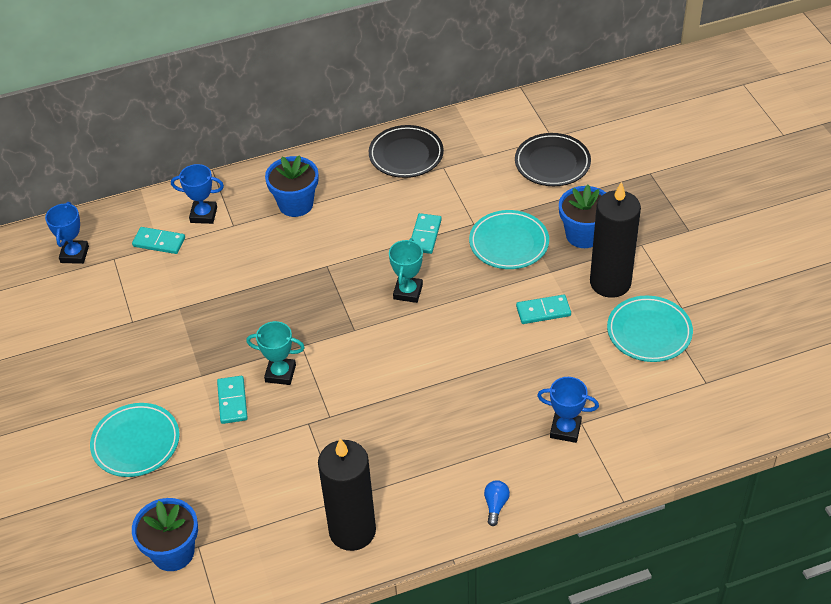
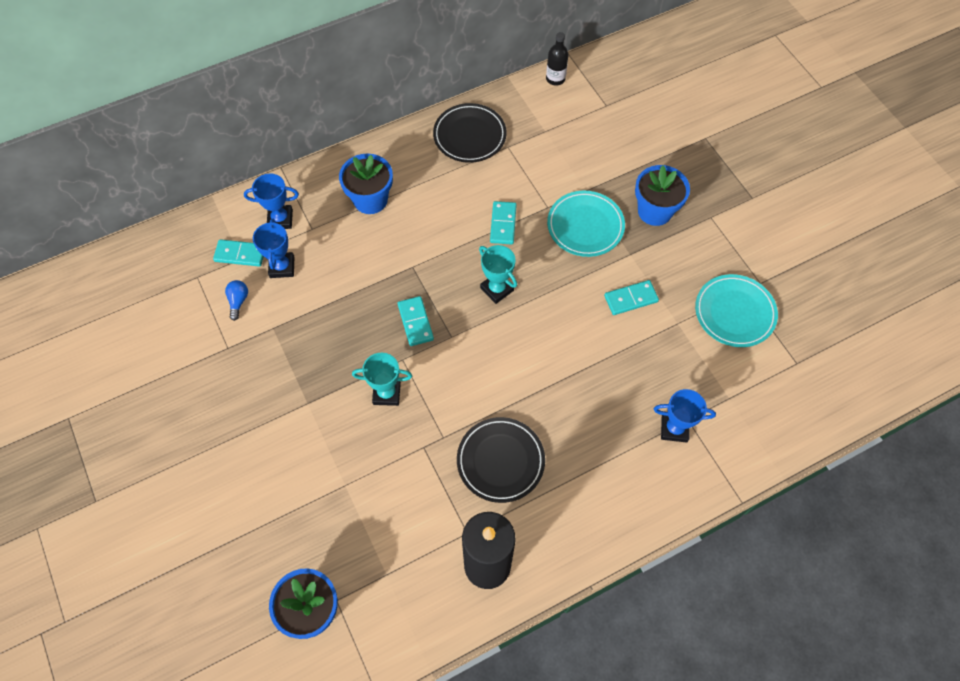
camera: 10 degrees left, 15 degrees up
(74, 254) = (156, 276): blue trophy -> blue trophy (282, 267)
(136, 443) = (254, 488): turquoise plate -> none
(232, 401) = (344, 430): turquoise domino -> turquoise domino (415, 322)
(408, 292) = (497, 289): turquoise trophy -> turquoise trophy turned 45 degrees counterclockwise
(495, 505) = (622, 521): blue light bulb -> blue light bulb (238, 301)
(503, 110) = (555, 79): none -> black bottle
(552, 163) = (611, 134): black plate -> black plate (500, 461)
(610, 283) = (689, 261): black candle -> none

